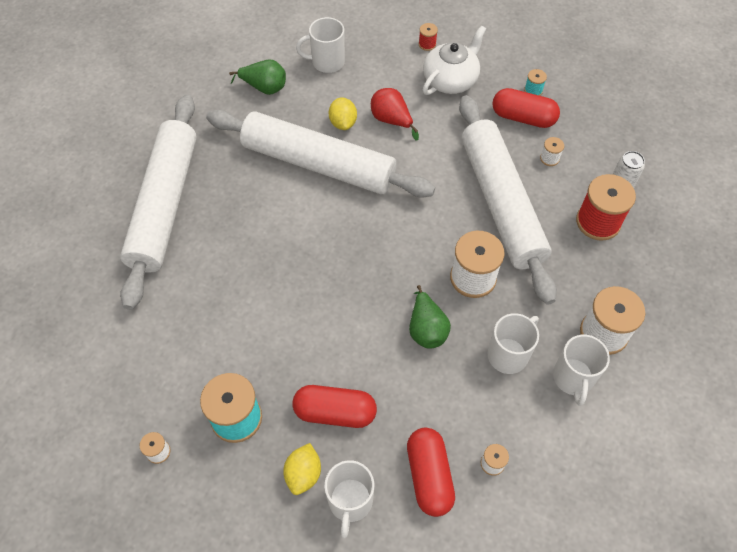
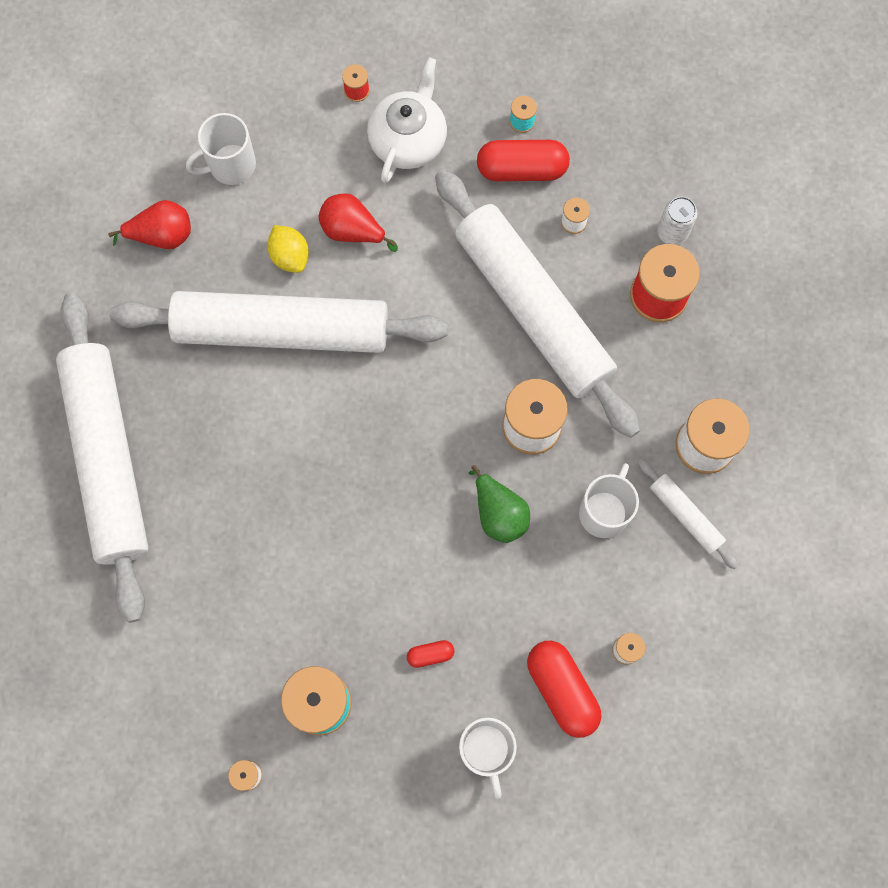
camera: 20 degrees left, 15 degrees up
(264, 88) = (162, 235): green pear -> red pear
(303, 474) = (423, 739): yellow lemon -> none
(335, 412) = (430, 654): red capsule -> red capsule, size x0.48
(573, 378) = (685, 515): white mug -> white rolling pin

